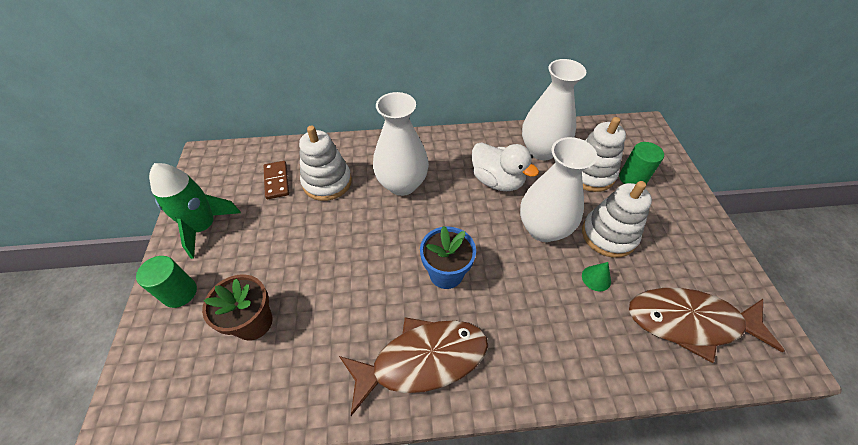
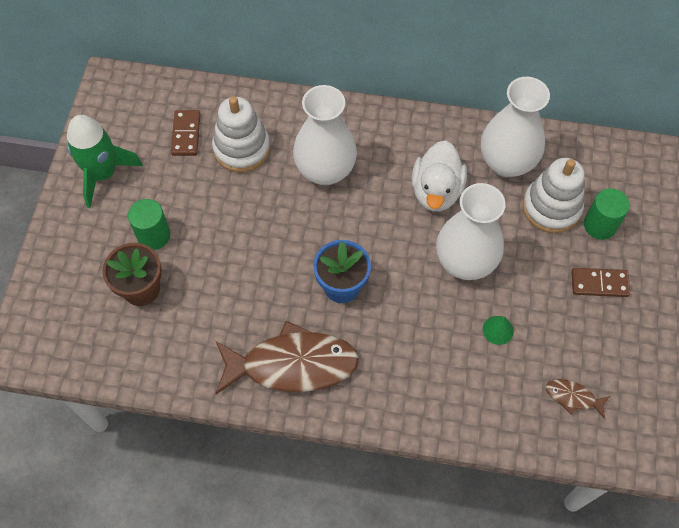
camera: 15 degrees right, 10 degrees up
(180, 292) = (74, 242): green cylinder -> green cylinder (154, 235)
(497, 181) = (436, 191): white duck -> white duck turned 45 degrees clockwise
(608, 235) = (535, 287): white stacking toy -> none
(656, 221) = (599, 284): none -> brown domino
(689, 322) = (573, 397): brown fish -> brown fish, size x0.44

